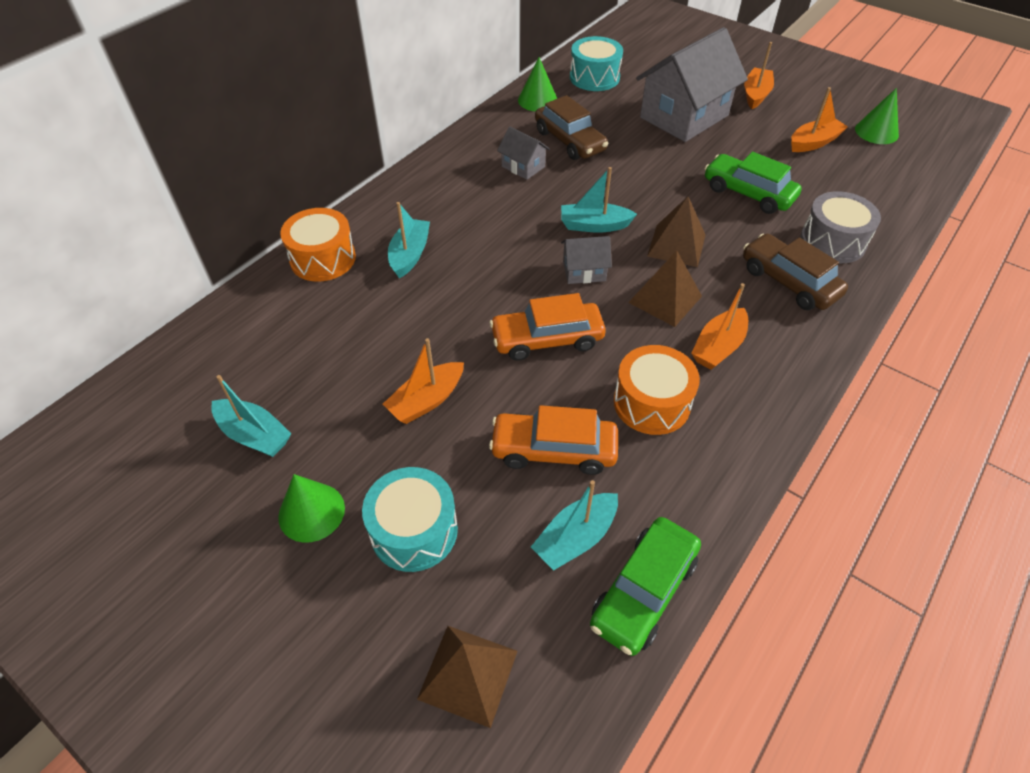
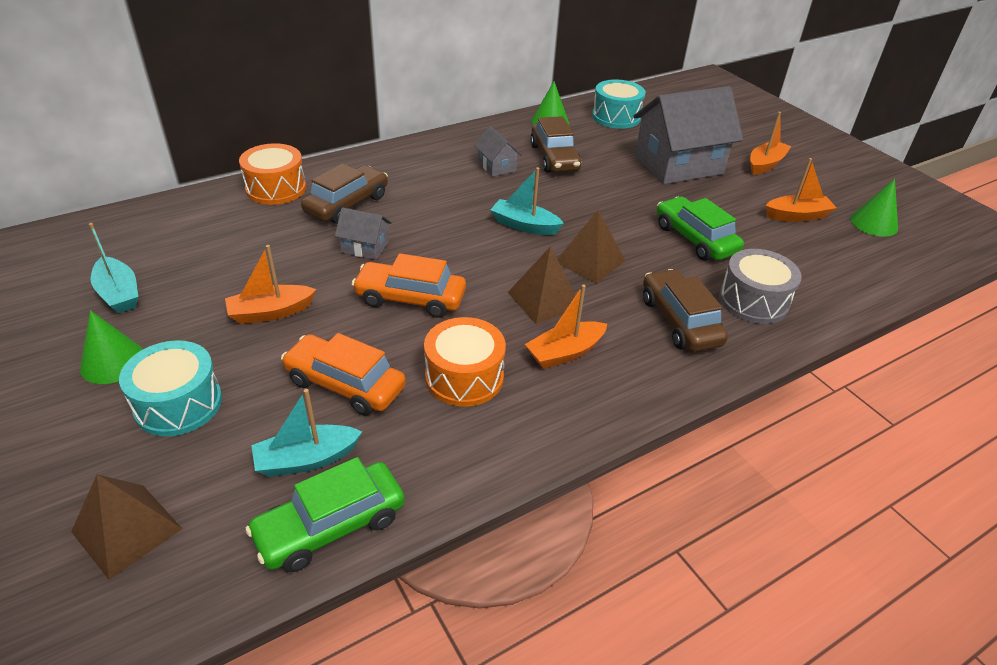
camera: 20 degrees right, 10 degrees down
(410, 254) = (347, 204): turquoise boat -> brown car
(584, 271) = (486, 257): grey house -> grey house (365, 247)

